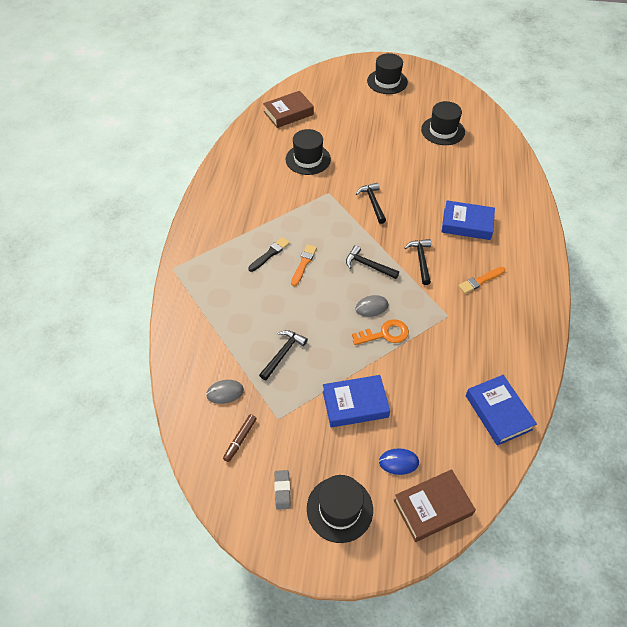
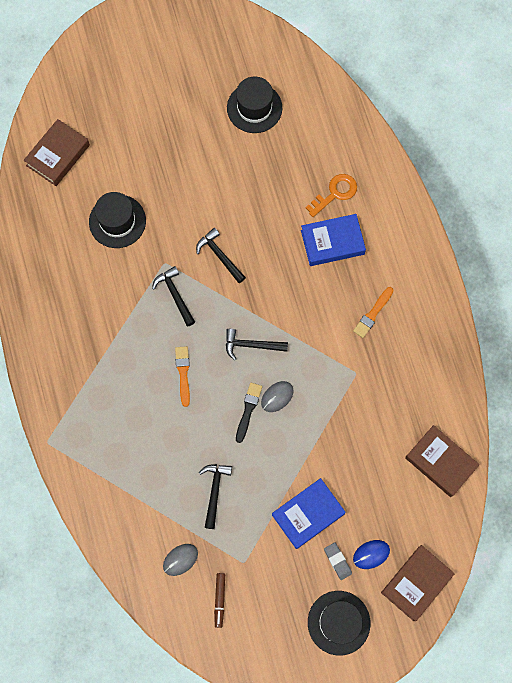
camera: 25 degrees left, 20 degrees up
(269, 254) = (141, 377): black brush -> black brush (248, 410)
(282, 490) = (281, 630): grey eraser -> grey eraser (337, 561)
(385, 334) = (304, 423): orange key -> orange key (335, 193)
(387, 81) = (154, 48): black hat -> none
(421, 260) = (302, 313): black hammer -> black hammer (175, 295)
(498, 412) = (440, 462): blue book -> brown book

